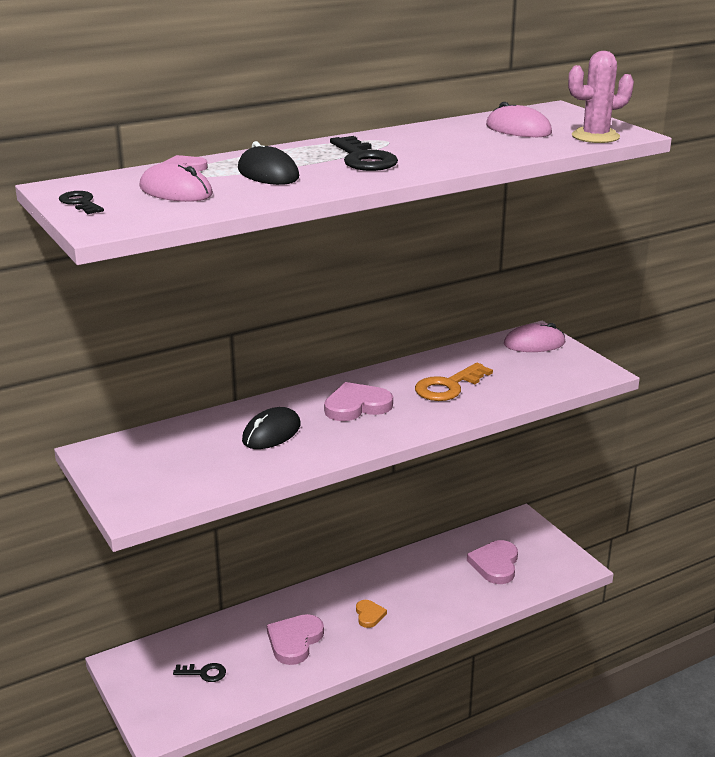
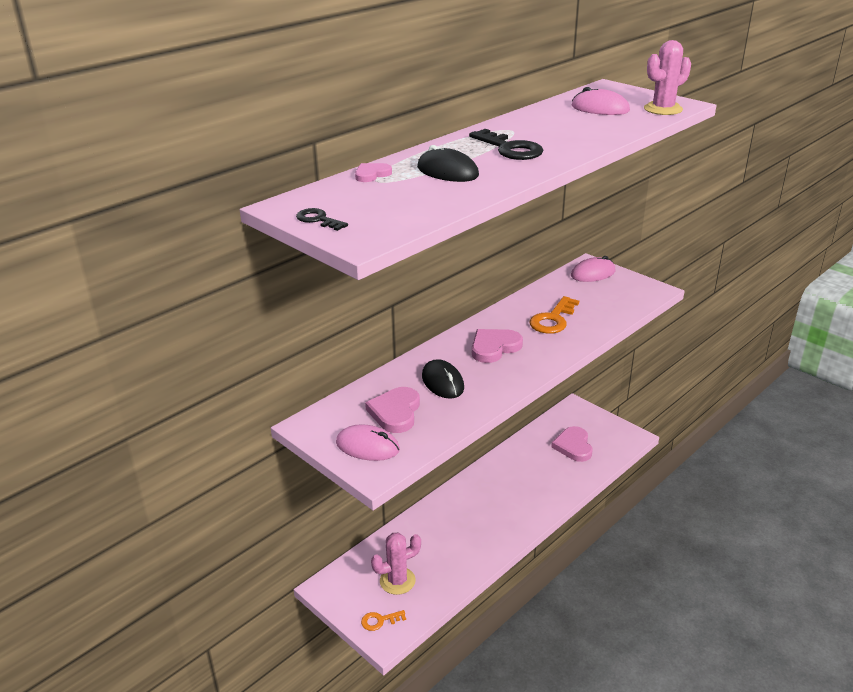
camera: 15 degrees left, 5 degrees up
(161, 711) = (379, 621): none -> orange key
(176, 191) = (388, 198): pink mouse -> pink mouse (367, 446)
(204, 673) = (397, 581): black key -> pink cactus
(271, 433) = (442, 382): black mouse -> black mouse turned 45 degrees counterclockwise
(294, 641) = (455, 539): pink heart -> pink heart (395, 412)
(369, 615) = (501, 505): orange heart -> none

